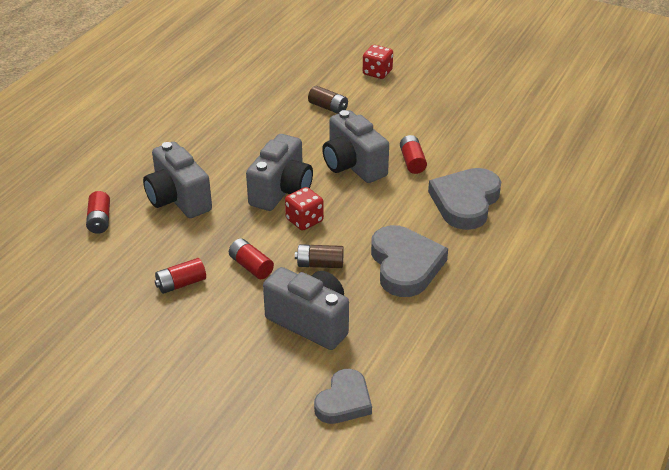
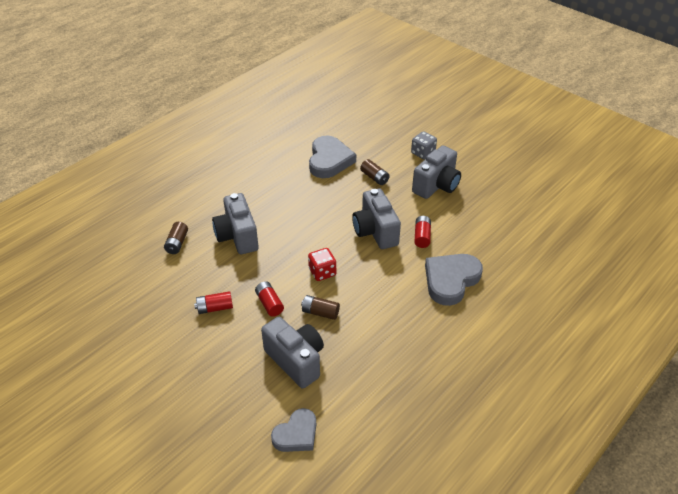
camera: 15 degrees right, 5 degrees up
(99, 220) = (177, 243): red battery -> brown battery
(281, 191) = (314, 243): grey camera -> grey camera (436, 185)
(377, 72) = (423, 153): red dice -> grey dice
(405, 265) = (384, 326): grey heart -> grey heart (329, 160)

